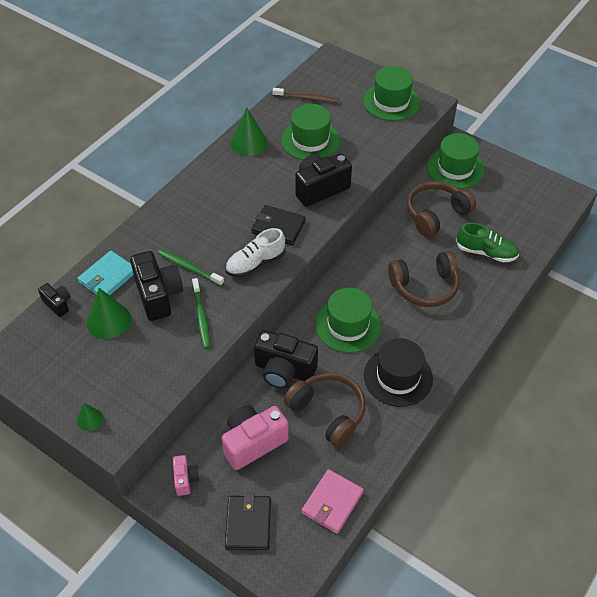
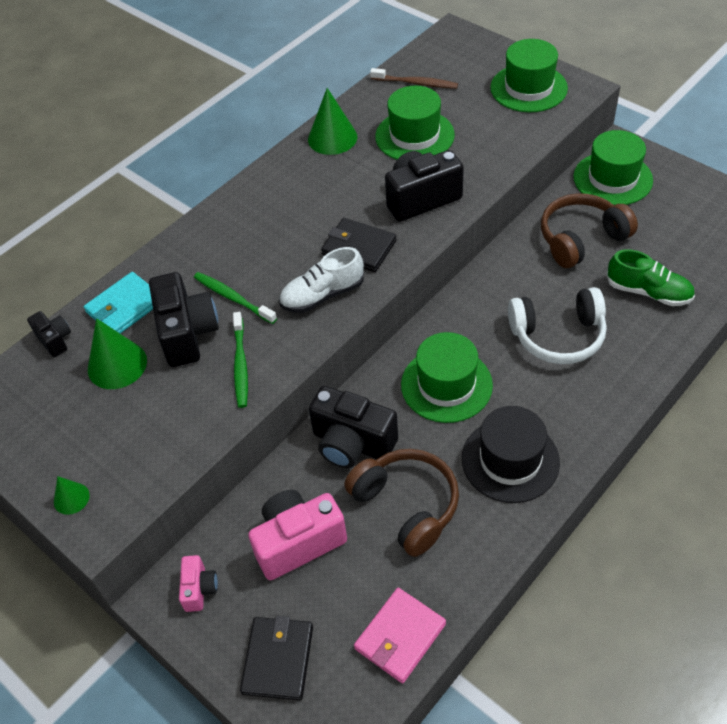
camera: 10 degrees right, 0 degrees up
(424, 286) = (558, 336): brown headphones -> white headphones

